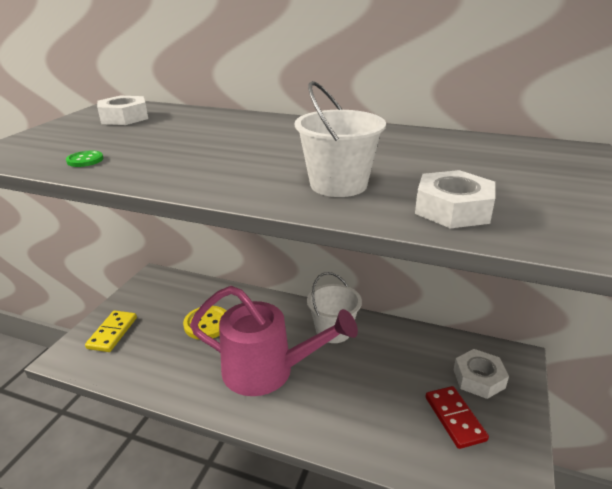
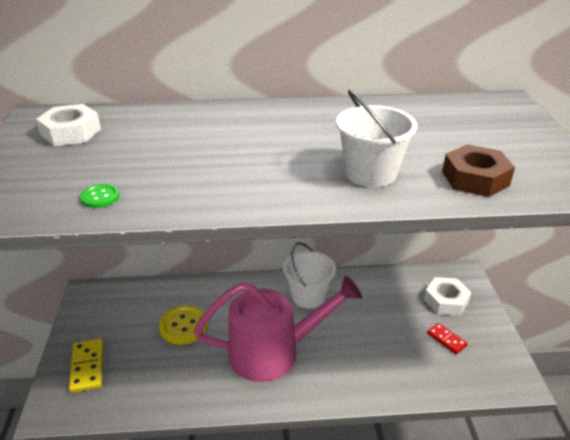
camera: 25 degrees left, 5 degrees up
(453, 209) = (475, 178): white nut -> brown nut
(455, 418) = (446, 339): red domino -> red domino, size x0.65

